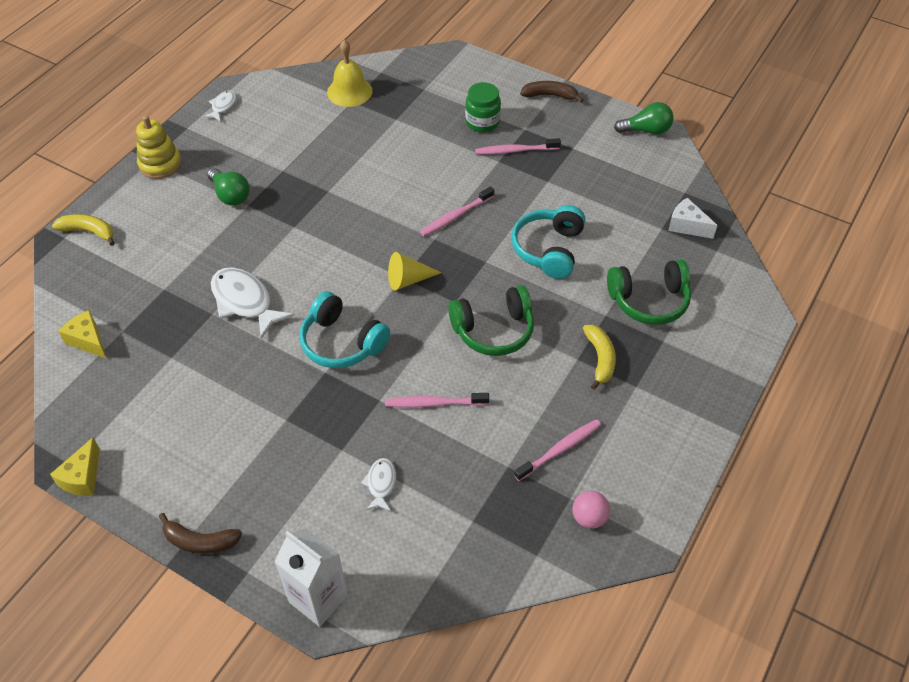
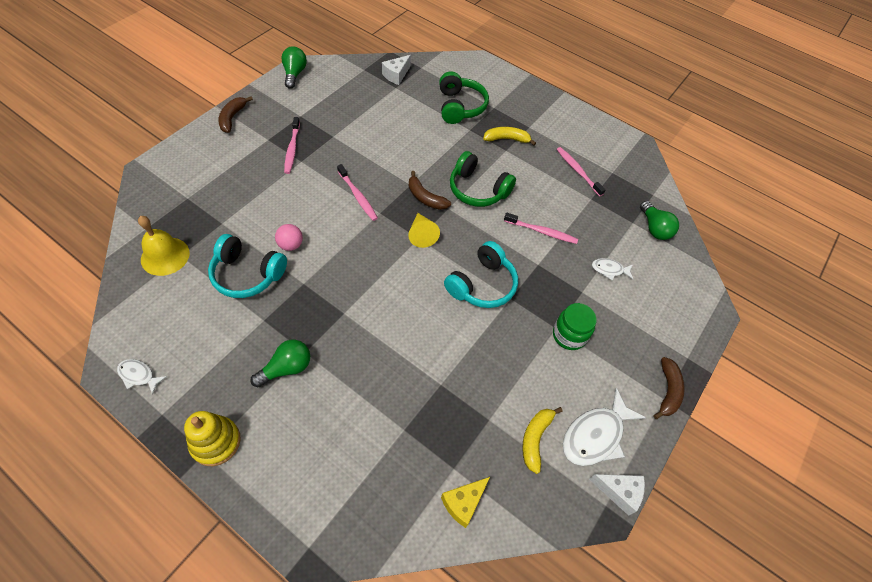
camera: 90 degrees left, 5 degrees up
(82, 477) = (618, 492): yellow cheese -> white cheese
(88, 231) = (306, 518): yellow banana -> yellow banana (535, 439)
(245, 302) = (430, 356): white fish -> white fish (595, 435)
(318, 598) = (700, 313): white carton -> none
(434, 403) = (541, 231): pink toothbrush -> pink toothbrush turned 75 degrees counterclockwise
(466, 550) = (654, 228): none -> green light bulb
(467, 278) = (425, 197): none -> brown banana
(482, 122) = (249, 164): green jar -> green jar (569, 335)
(493, 330) = (478, 189): green headphones -> green headphones turned 135 degrees clockwise
(549, 249) = (405, 147): turquoise headphones -> turquoise headphones (247, 274)
(589, 518) = (625, 166): pink ball -> pink ball (291, 245)

